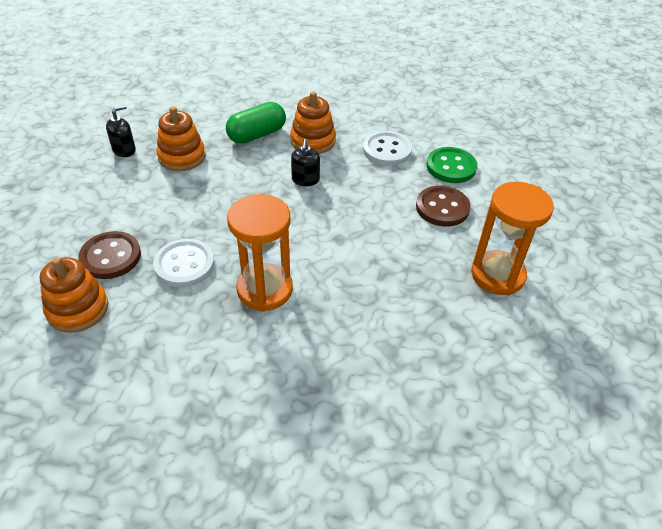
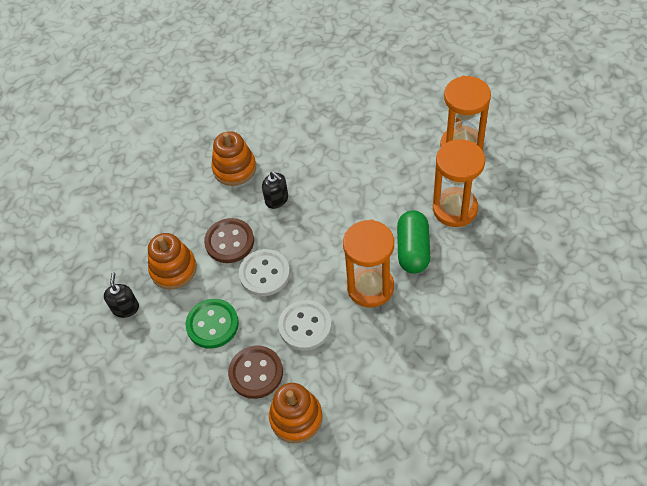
camera: 45 degrees left, 10 degrees up
(257, 135) = (192, 202): green capsule -> green capsule (413, 250)
(387, 150) = (289, 128): white button -> white button (264, 274)
(417, 308) = (455, 209): none -> orange hourglass
(442, 208) = (377, 135): brown button -> brown button (229, 242)
(451, 167) = (341, 101): green button -> green button (212, 324)

